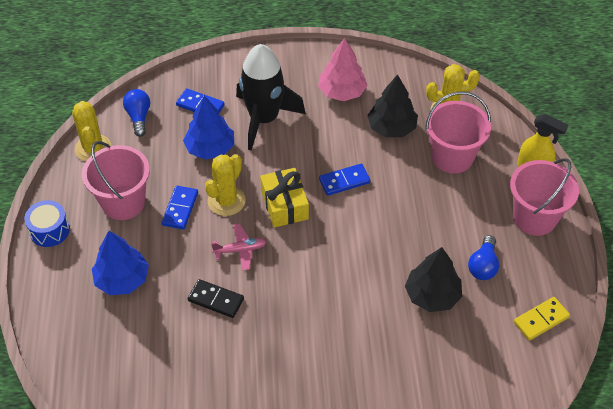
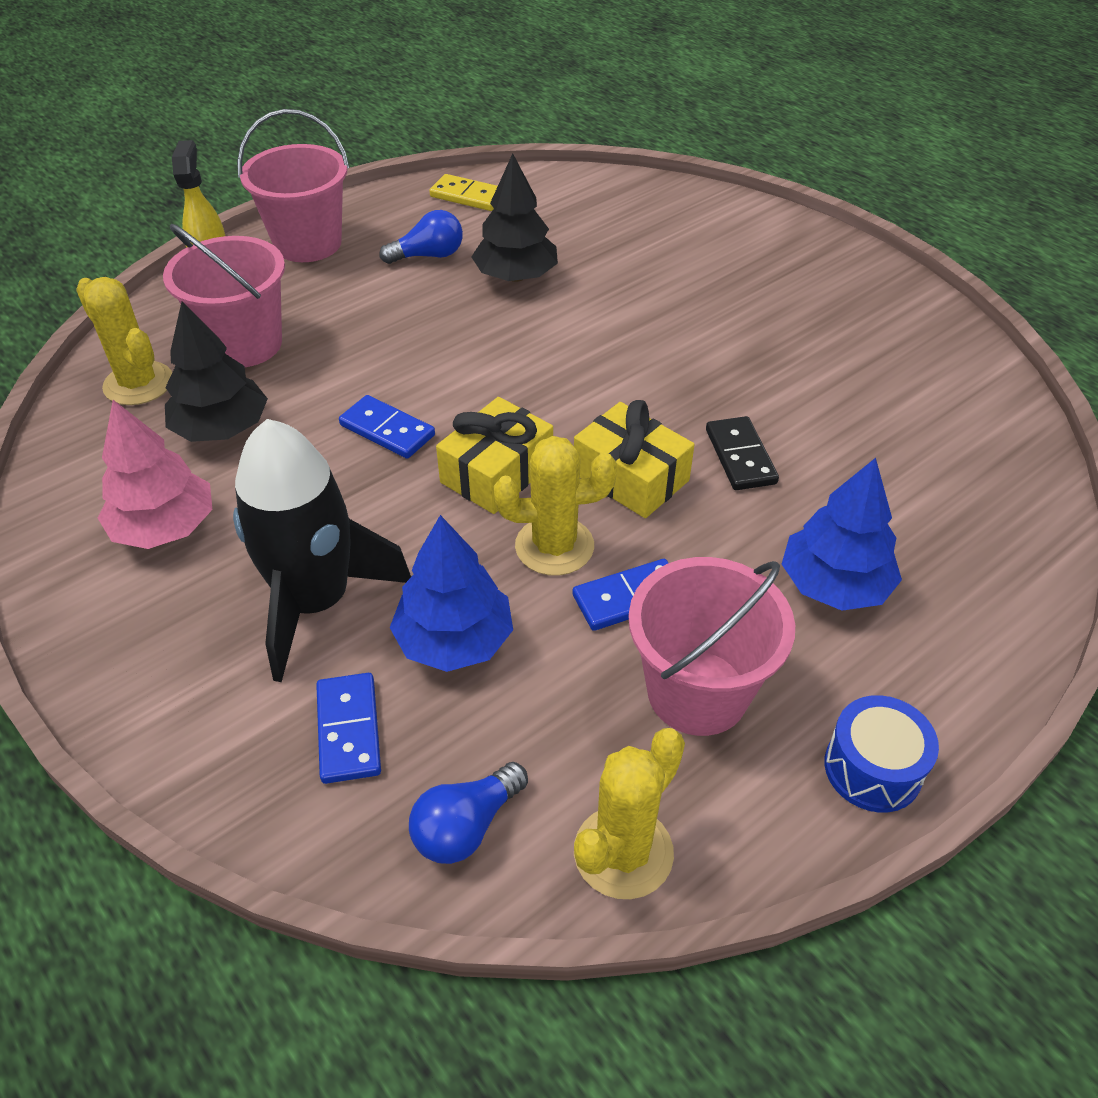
camera: 125 degrees left, 5 degrees down
(240, 250) = (631, 477): pink plane -> yellow gift

